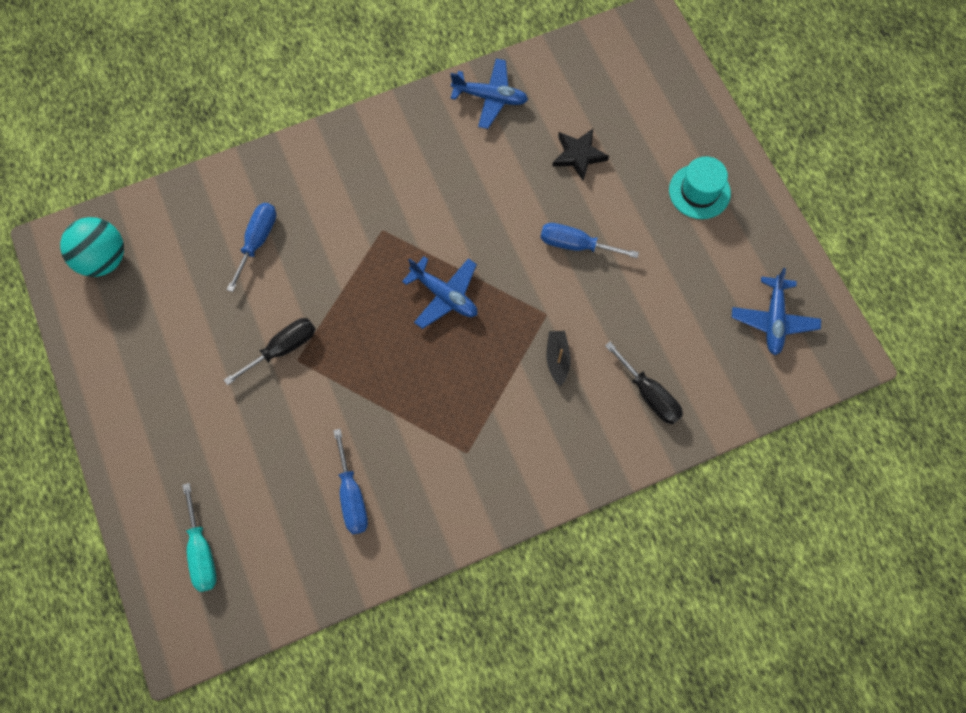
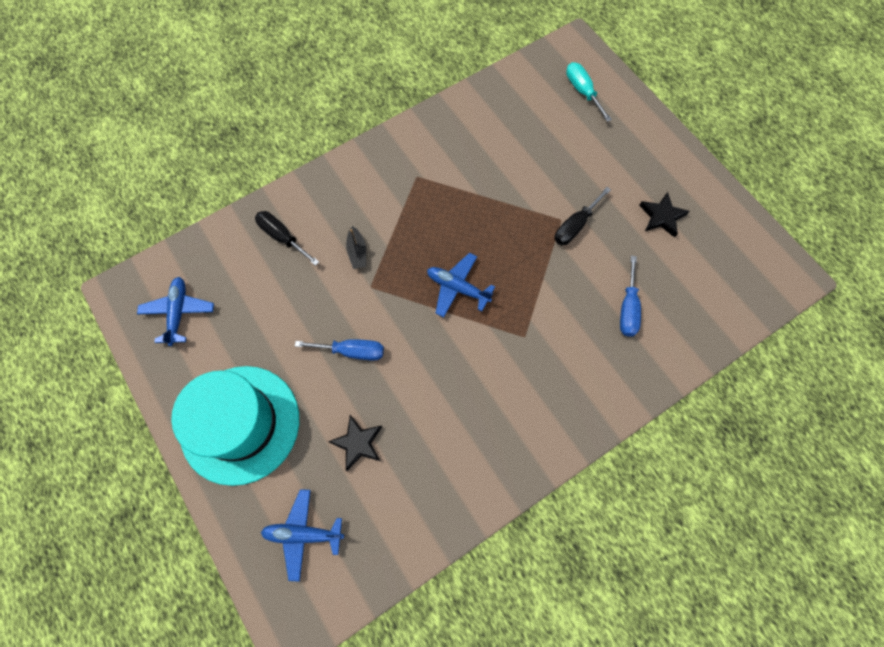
camera: 170 degrees right, 0 degrees up
(103, 259) = (748, 272): turquoise ball -> none
(172, 343) = (661, 216): none -> black star
(352, 496) = (492, 137): blue screwdriver -> none
(490, 98) = (454, 495): blue plane -> blue plane (303, 534)
(699, 191) = (240, 424): turquoise hat -> turquoise hat, size x2.02

